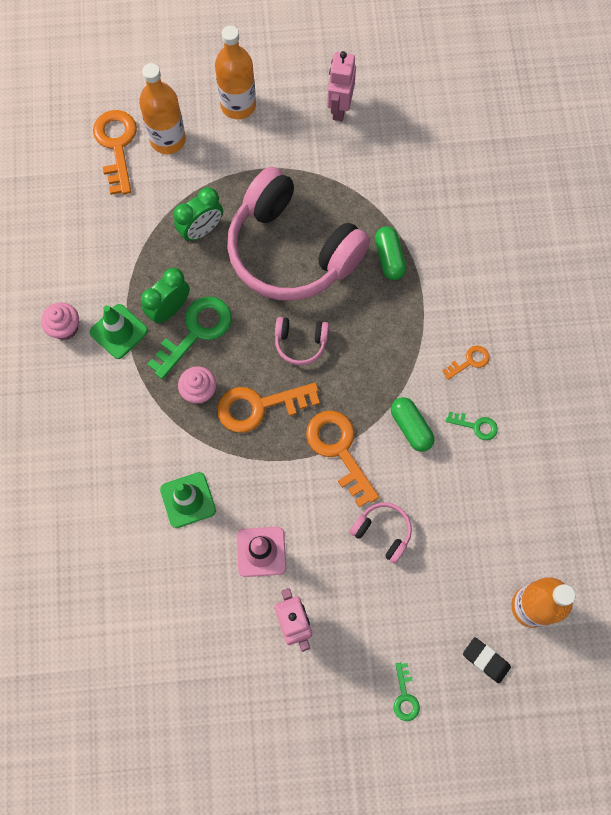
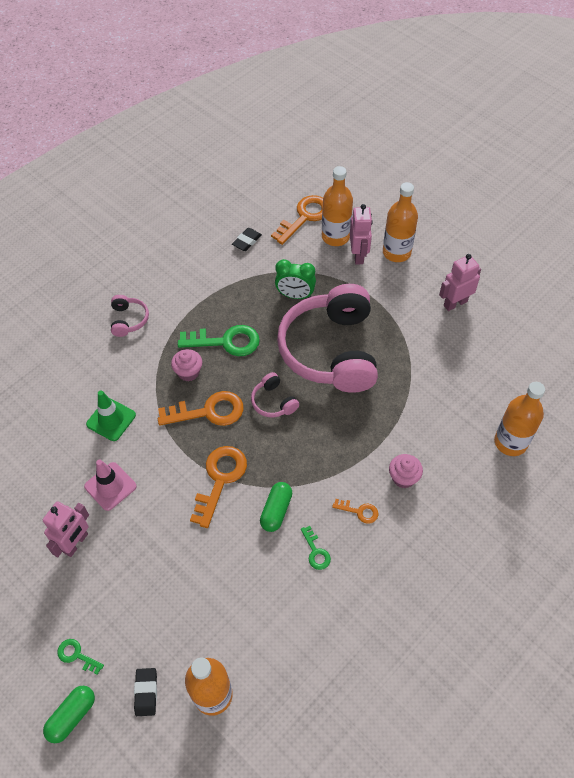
camera: 50 degrees right, 15 degrees down
(65, 328) = (166, 278): pink cupcake -> pink cupcake (403, 478)
(94, 220) = (247, 241): none -> black eraser
(119, 331) = (188, 304): green traffic cone -> none
(169, 309) = (227, 318): green clock -> none
(209, 139) = (358, 255): none -> pink robot
(259, 406) = (208, 411): orange key -> orange key turned 135 degrees clockwise
(382, 532) = (185, 550): pink headphones -> pink headphones (128, 320)
(389, 258) = (383, 407): green capsule -> green capsule (72, 716)
(405, 696) = (77, 655): green key -> green key turned 75 degrees clockwise
(510, 191) = (510, 442): none -> orange bottle

